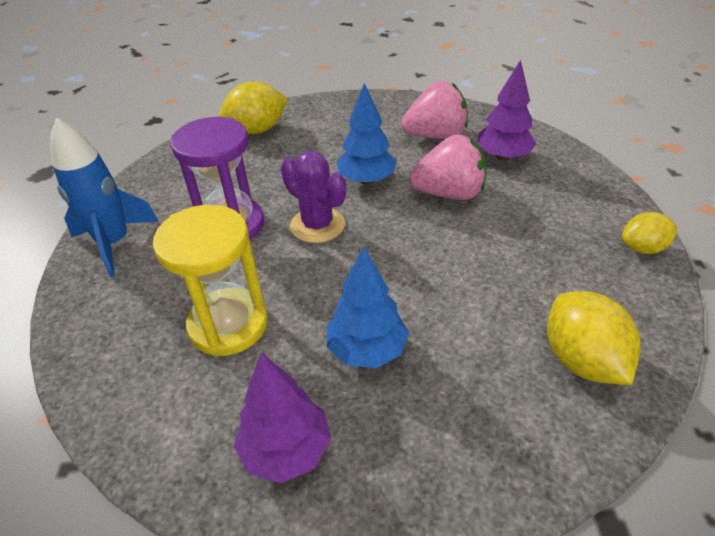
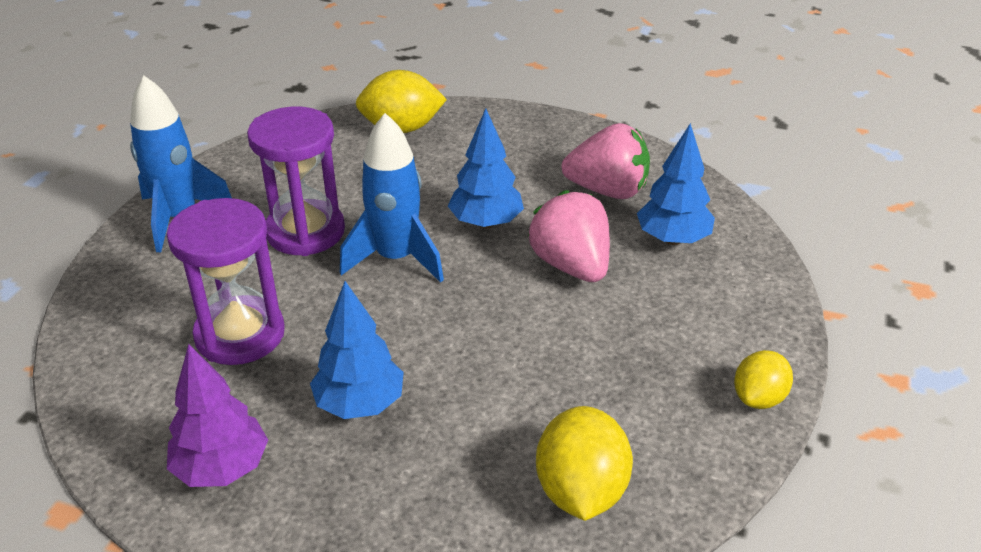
camera: 20 degrees right, 5 degrees down
(228, 324) = (240, 334): yellow hourglass -> purple hourglass
(317, 225) = (396, 259): purple cactus -> blue rocket
(449, 193) = (571, 265): pink strawberry -> pink strawberry turned 135 degrees counterclockwise
(503, 156) = (673, 239): purple tree -> blue tree
(642, 248) = (759, 398): yellow lemon -> yellow lemon turned 60 degrees counterclockwise

